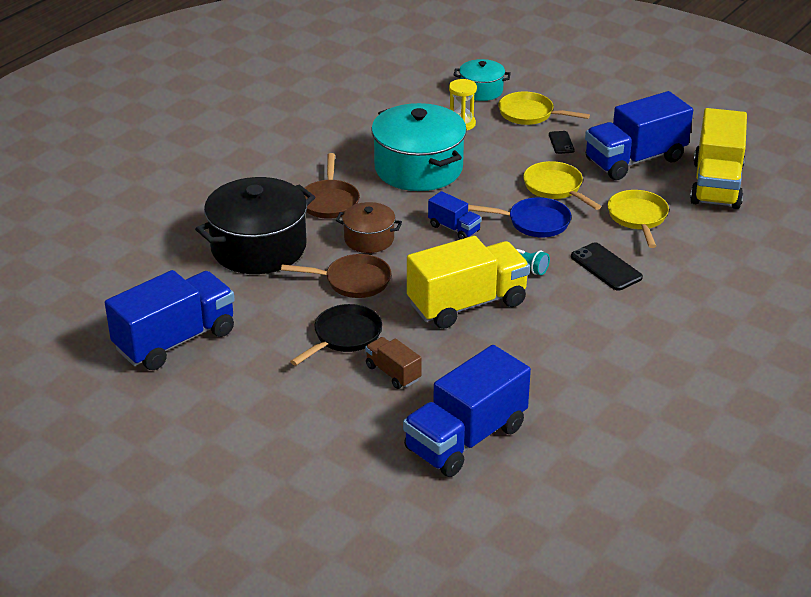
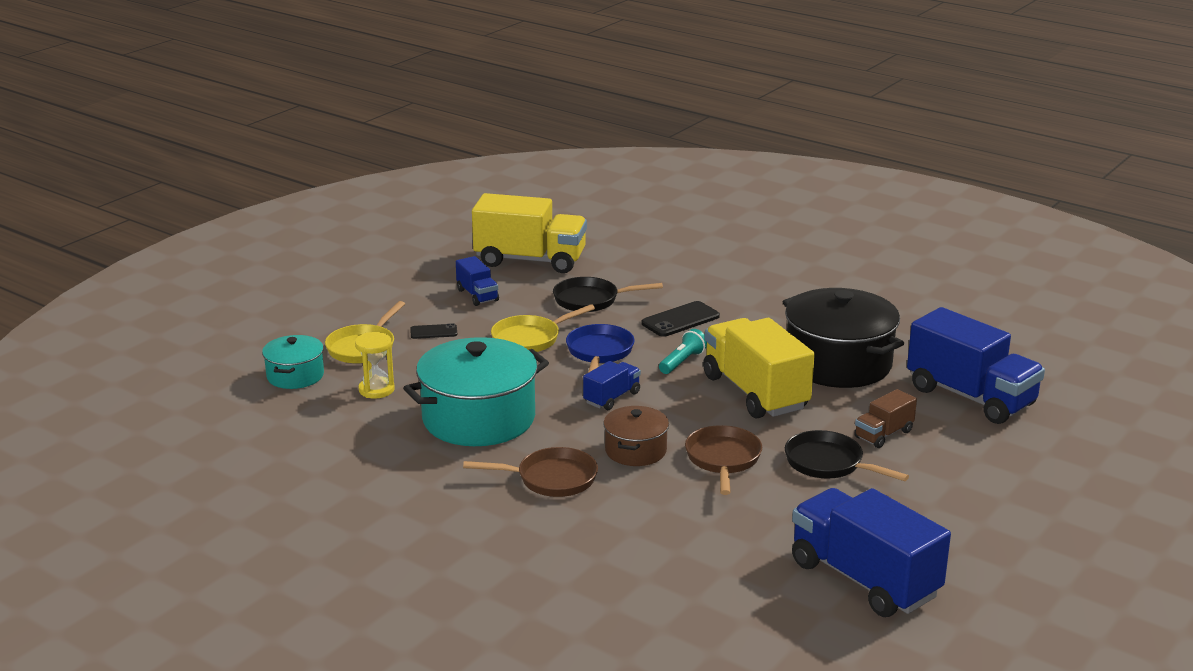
camera: 90 degrees left, 10 degrees down
(258, 247) = (658, 528): black pot -> black pot (838, 363)
(635, 160) = (477, 295): blue truck -> blue truck, size x0.49
(638, 218) = (591, 300): yellow pan -> black pan

